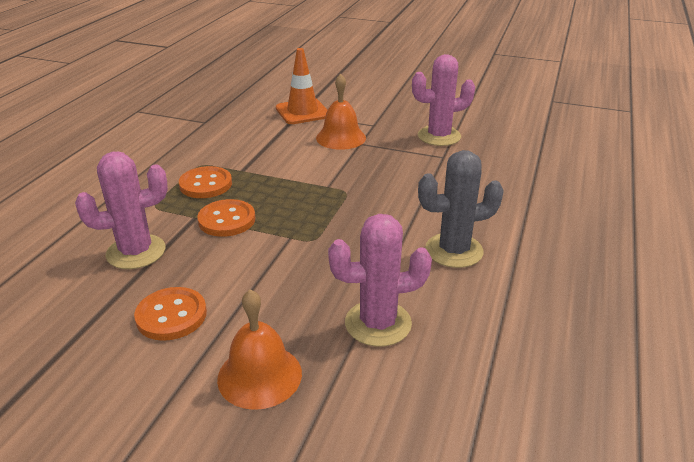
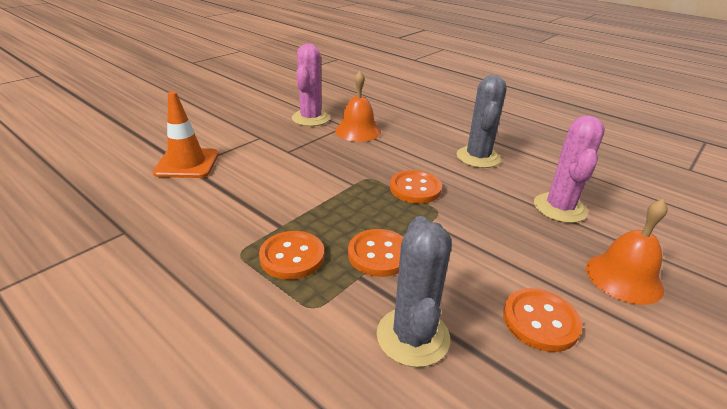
camera: 70 degrees left, 0 degrees up
(136, 252) = (413, 336): pink cactus -> grey cactus
(341, 138) = (267, 157): orange bell -> orange bell (358, 131)
(345, 220) = (415, 188): none -> orange button

